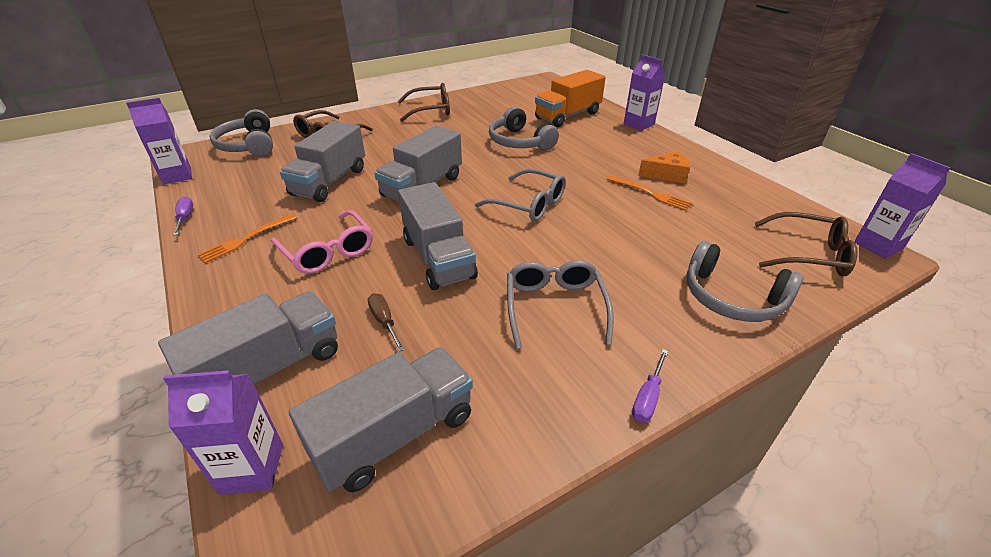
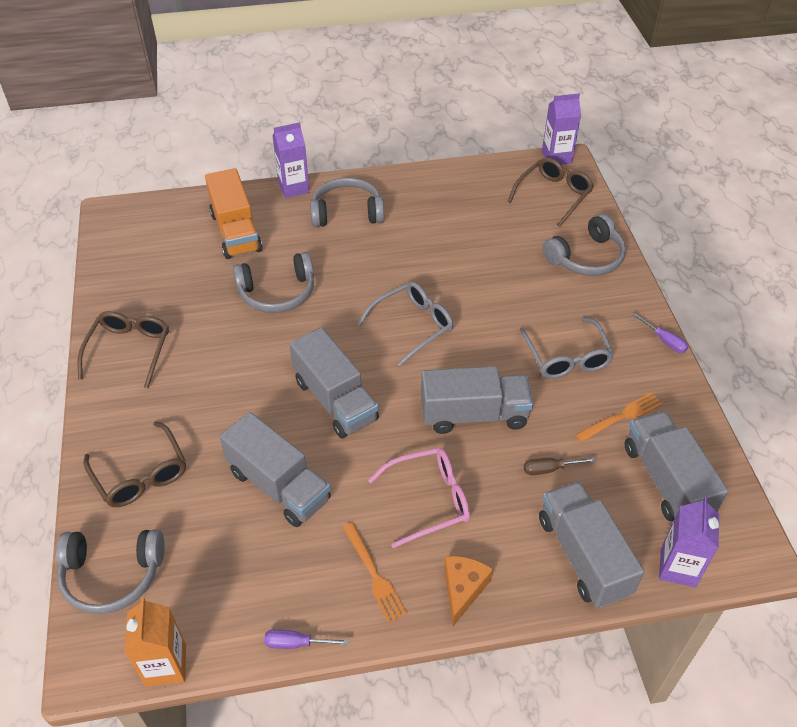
camera: 70 degrees left, 10 degrees up
(177, 176) = (166, 665): purple carton -> orange carton
(555, 308) = (566, 357): grey glasses -> grey glasses turned 120 degrees counterclockwise
(636, 149) = (347, 213): none -> grey headphones
(651, 194) = (434, 238): orange fork -> orange fork (622, 416)
(667, 175) = (407, 214): orange cheese -> orange cheese (463, 589)

